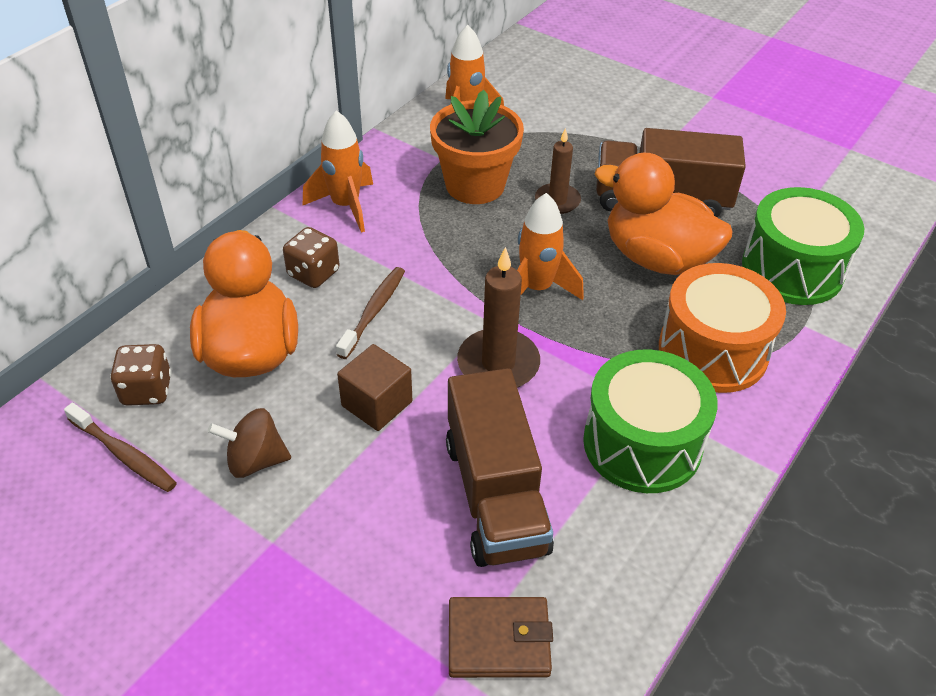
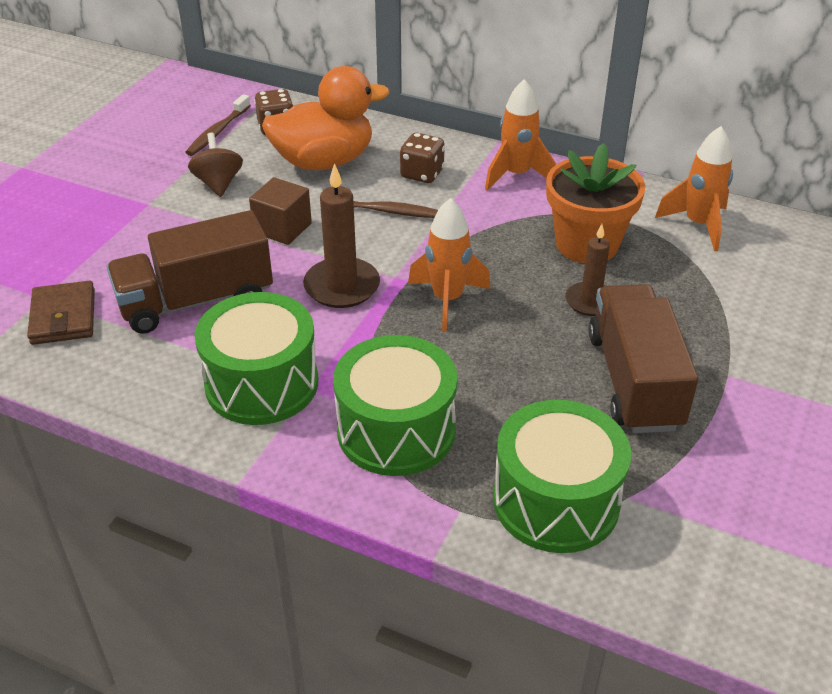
camera: 80 degrees right, 5 degrees down
(656, 258) = (528, 381): orange duck -> none
(713, 351) = (396, 430): orange drum -> green drum

